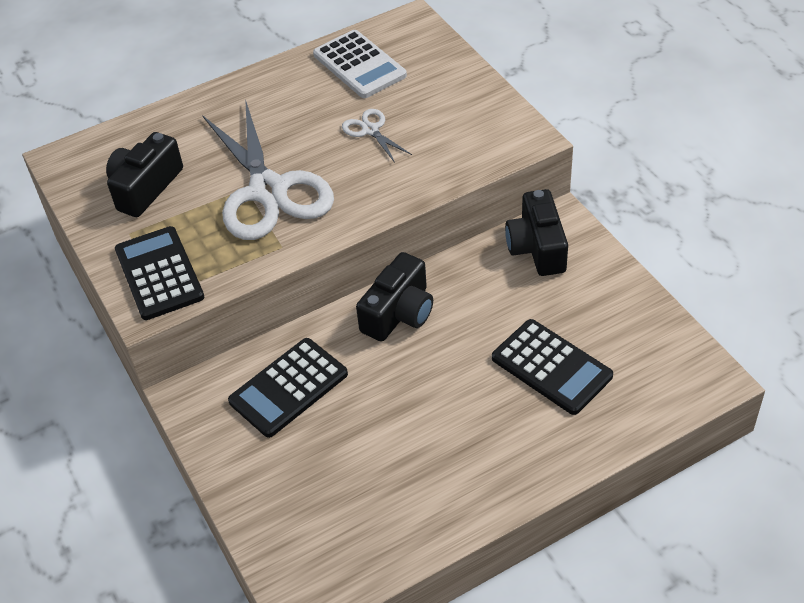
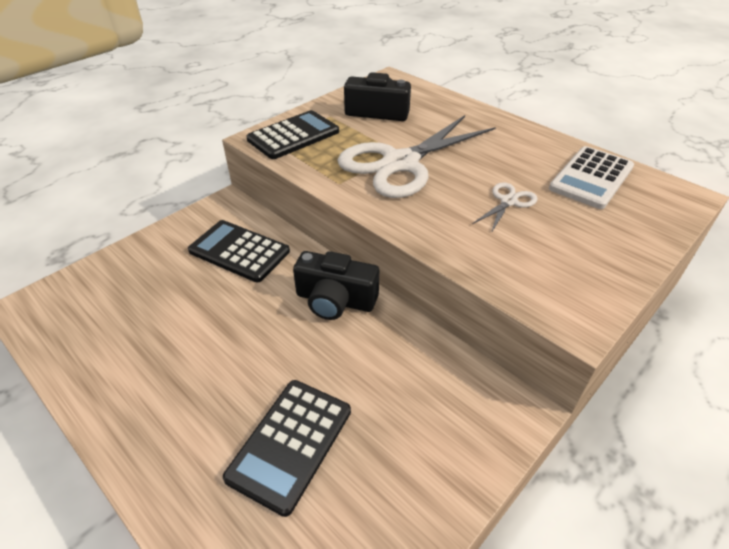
camera: 70 degrees right, 5 degrees down
(537, 247) = (464, 395): black camera -> none

